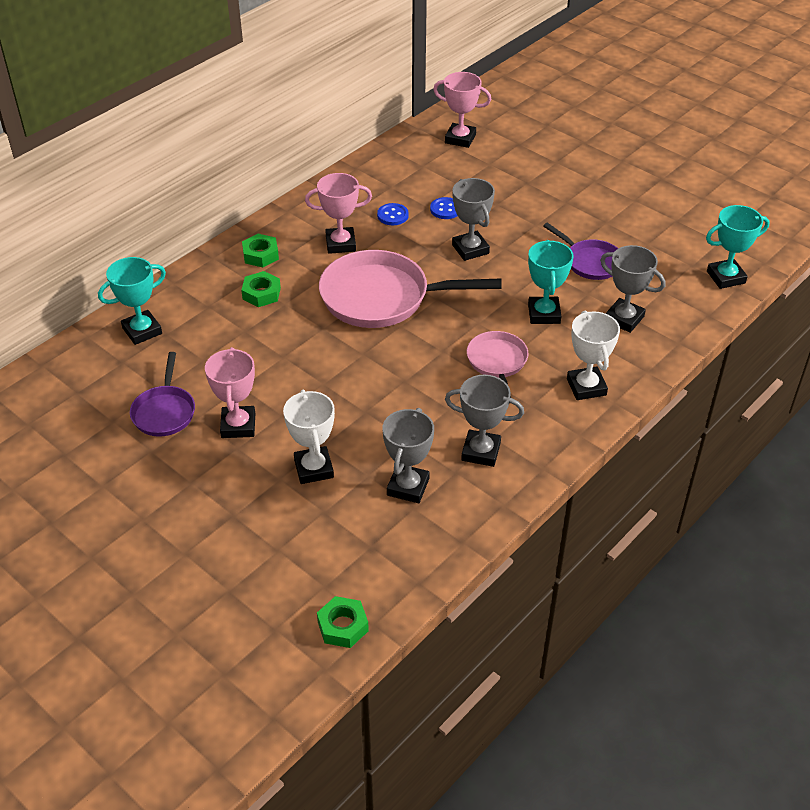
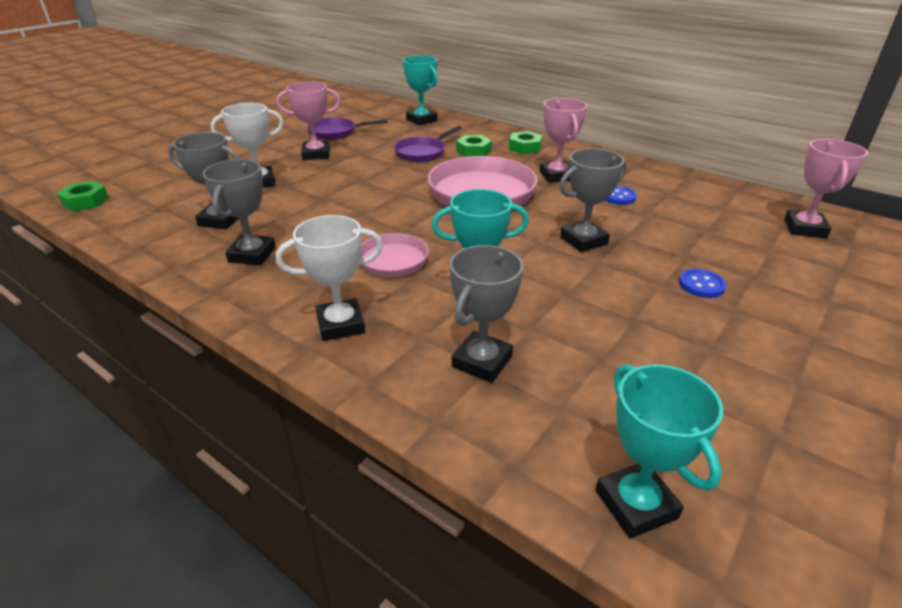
camera: 85 degrees right, 10 degrees down
(445, 209) = (650, 224): blue button -> blue button (701, 285)
(590, 262) = (602, 331): purple pan -> purple pan (422, 153)

